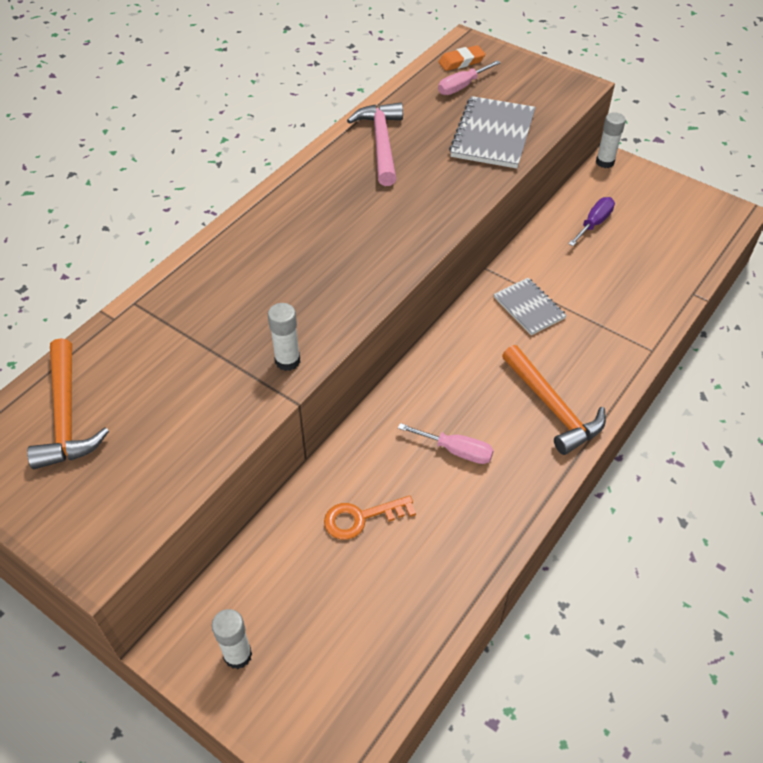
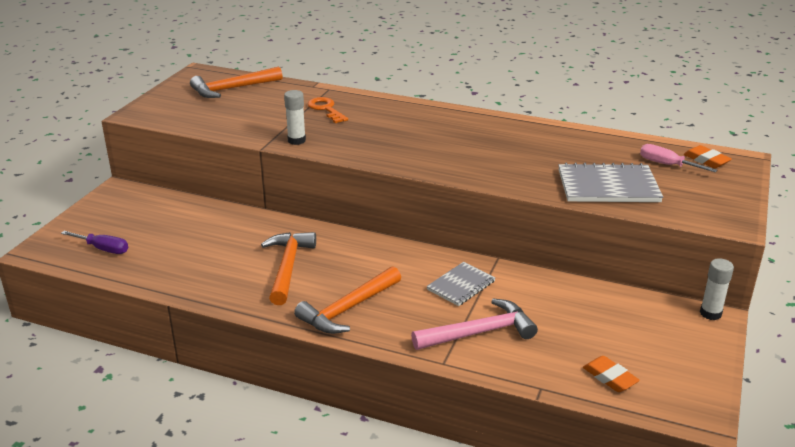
camera: 75 degrees right, 20 degrees down
(238, 655) = (113, 209): white glue stick -> none
(361, 518) = (218, 236): orange key -> orange key (326, 109)
(381, 143) = (552, 140): pink hammer -> pink hammer (480, 332)
(456, 451) = (288, 267): pink screwdriver -> orange hammer
(594, 223) = (604, 313): purple screwdriver -> purple screwdriver (103, 249)
(683, 247) = (610, 377): none -> orange eraser

